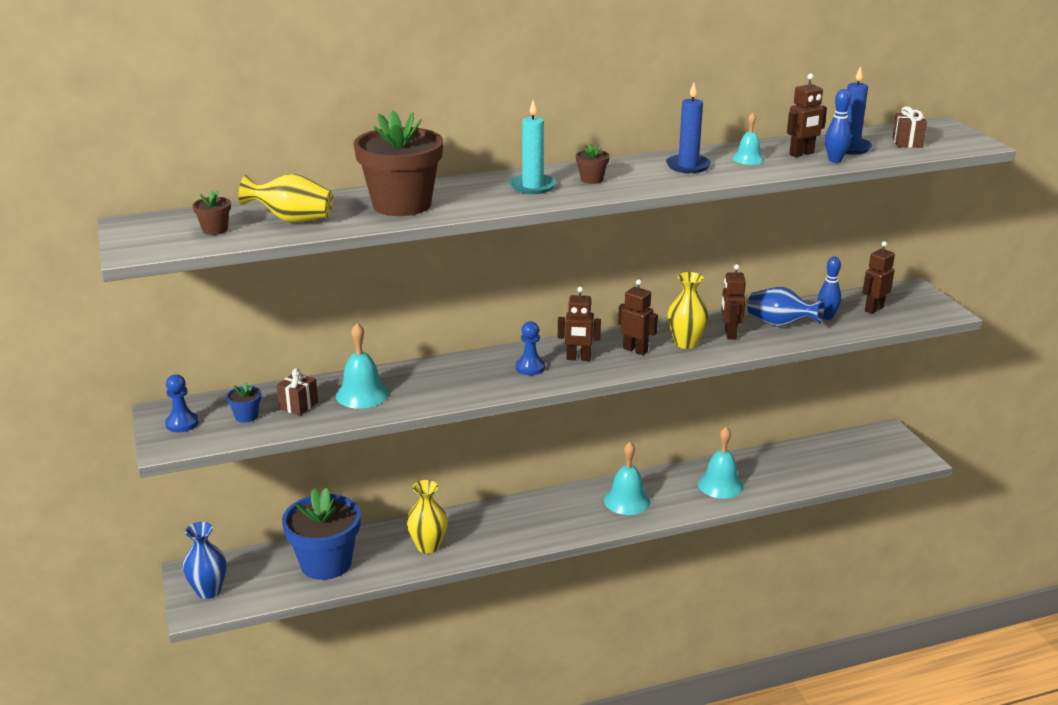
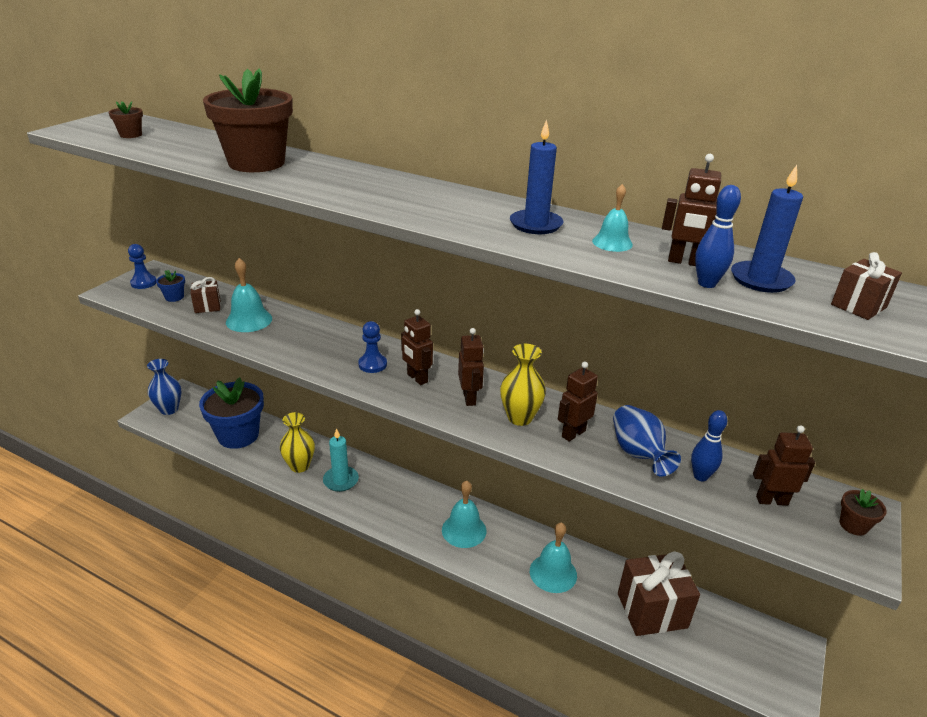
camera: 45 degrees right, 5 degrees up
(292, 220) = (178, 146): yellow vase -> none
(532, 186) = (369, 187): turquoise candle -> turquoise candle (341, 480)
(591, 179) = (425, 201): brown flower pot -> brown flower pot (853, 525)
(802, 465) = (652, 610): none -> brown gift

